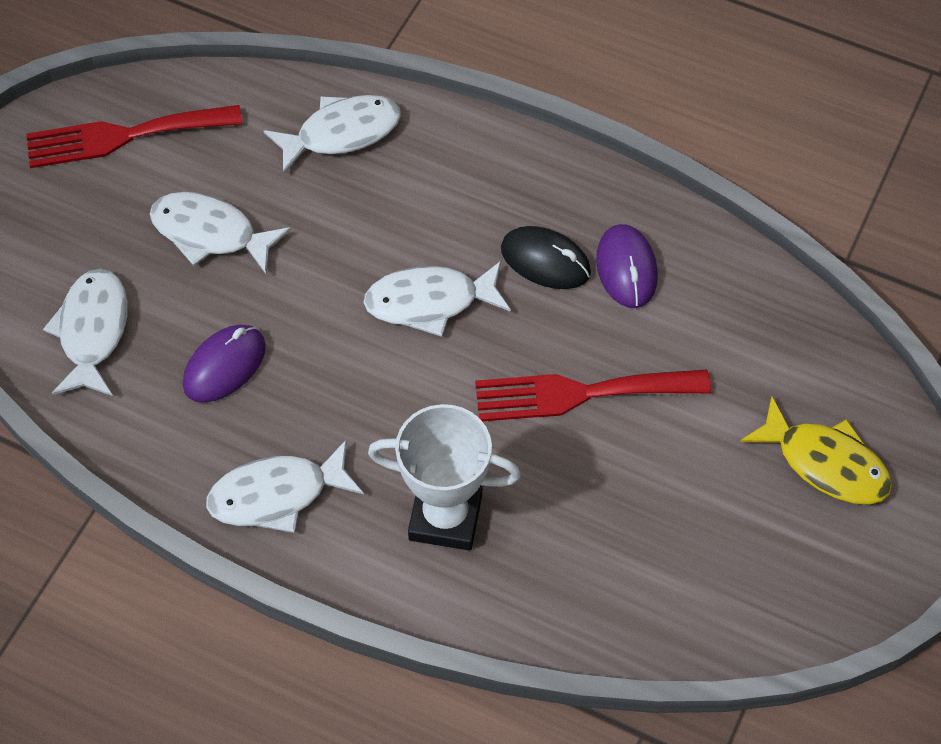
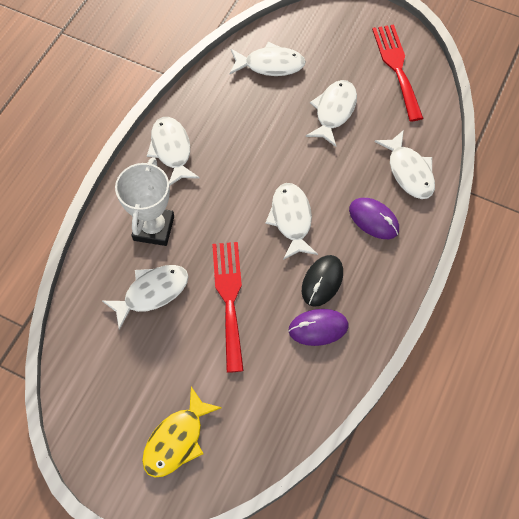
camera: 90 degrees right, 5 degrees up
(225, 366) = (249, 123): purple mouse -> purple mouse (373, 220)
(574, 513) = (152, 293): none -> white fish

